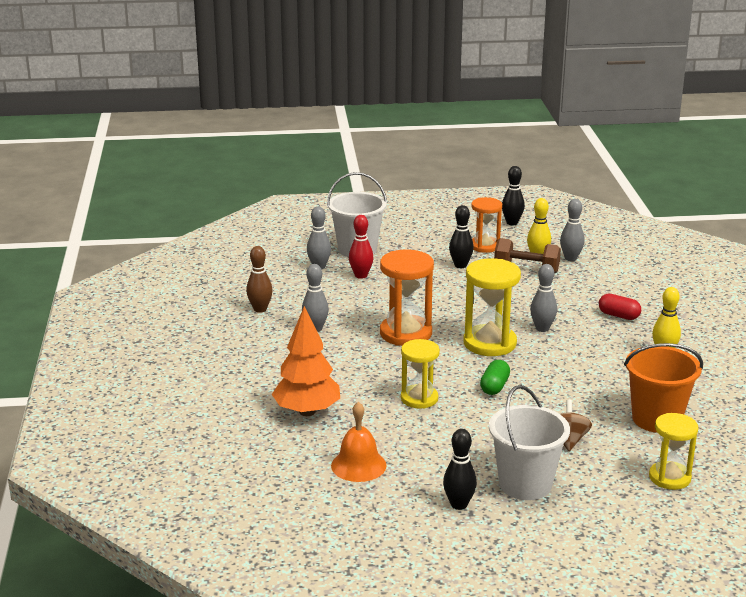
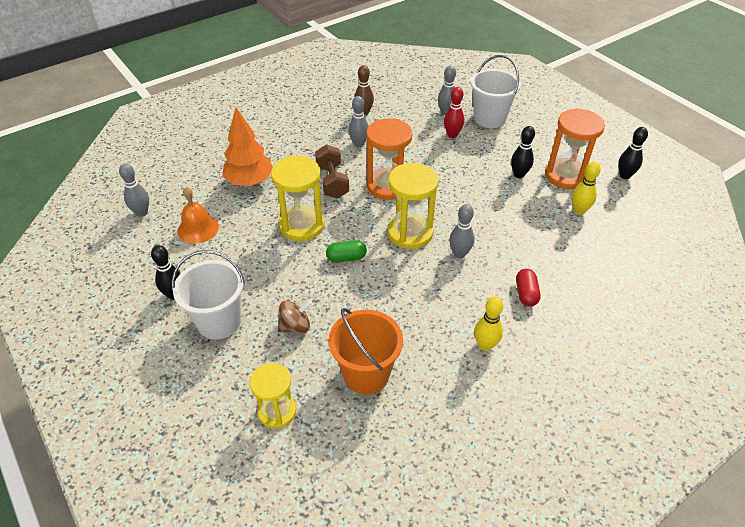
camera: 60 degrees right, 20 degrees up
(419, 398) = (301, 225): yellow hourglass -> yellow hourglass, size x1.52
(485, 246) = (565, 175): orange hourglass -> orange hourglass, size x1.52
(526, 270) = (550, 211): brown dumbbell -> brown dumbbell (332, 182)
(570, 258) = (600, 230): grey bowling pin -> grey bowling pin (142, 213)

